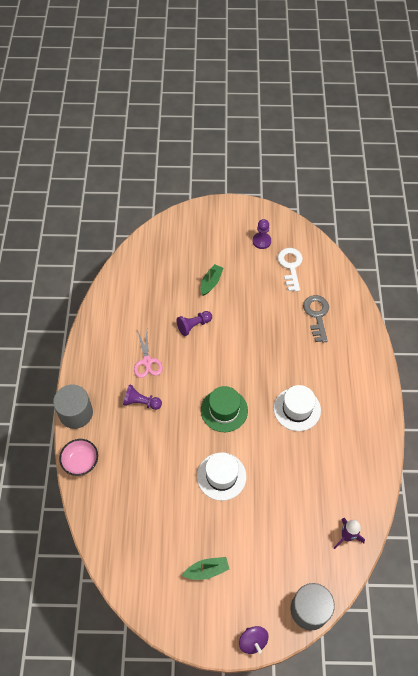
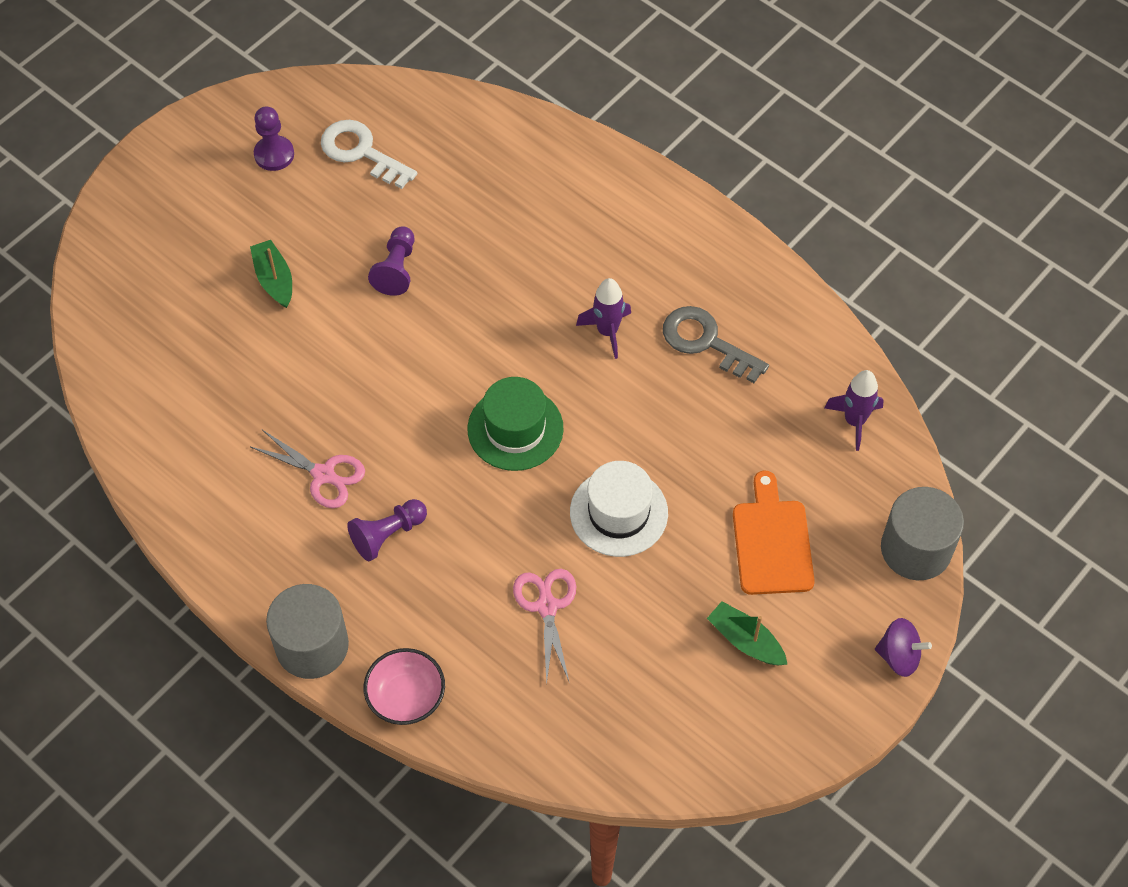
camera: 50 degrees left, 0 degrees up
(158, 481) = (547, 606): none -> pink scissors
(194, 325) = (327, 361): purple pawn -> purple pawn (396, 269)
(207, 570) = (745, 640): green boat -> green boat turned 75 degrees counterclockwise
(260, 546) = (772, 542): none -> orange cutting board
(297, 409) = (607, 331): white hat -> purple rocket
(316, 315) = (480, 185): grey key -> grey key (705, 342)

